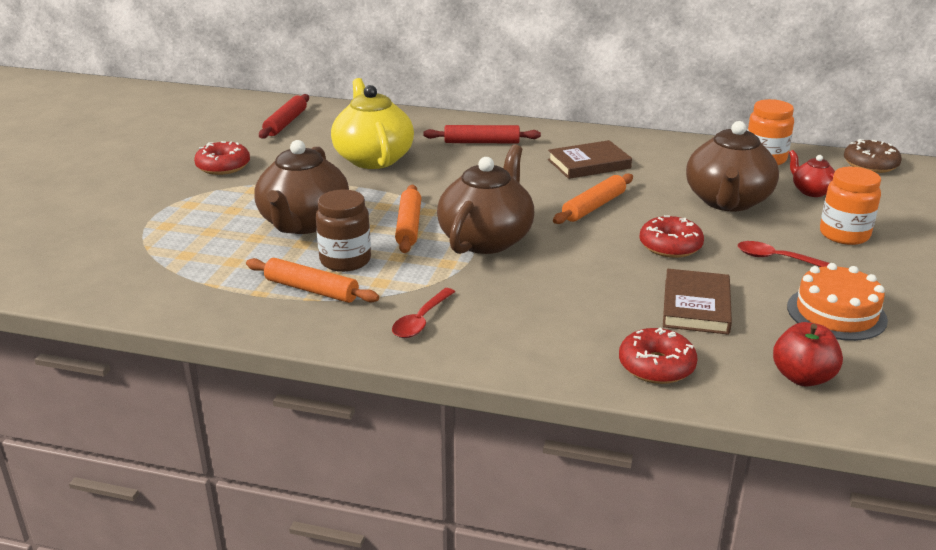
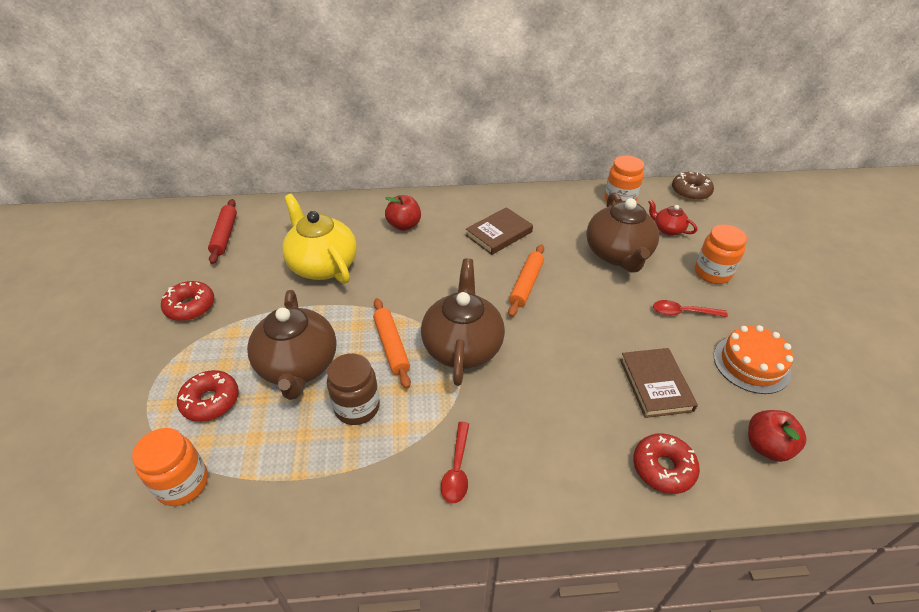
camera: 20 degrees left, 15 degrees up
(151, 277) = (183, 483): none -> orange jar
(311, 289) = (344, 456): orange rolling pin -> none
(481, 142) = (404, 225): red rolling pin -> red apple
(670, 246) = (603, 317): red donut -> red donut (211, 401)

